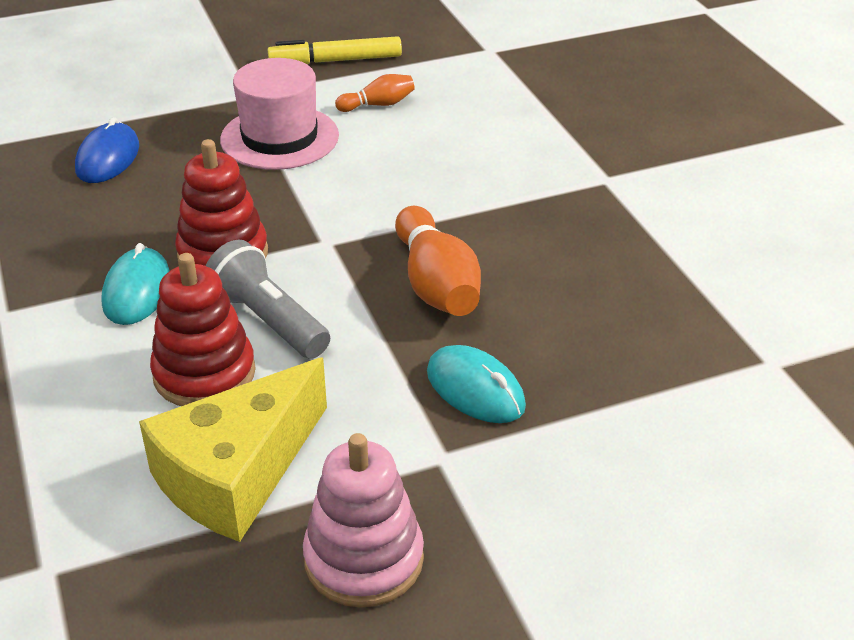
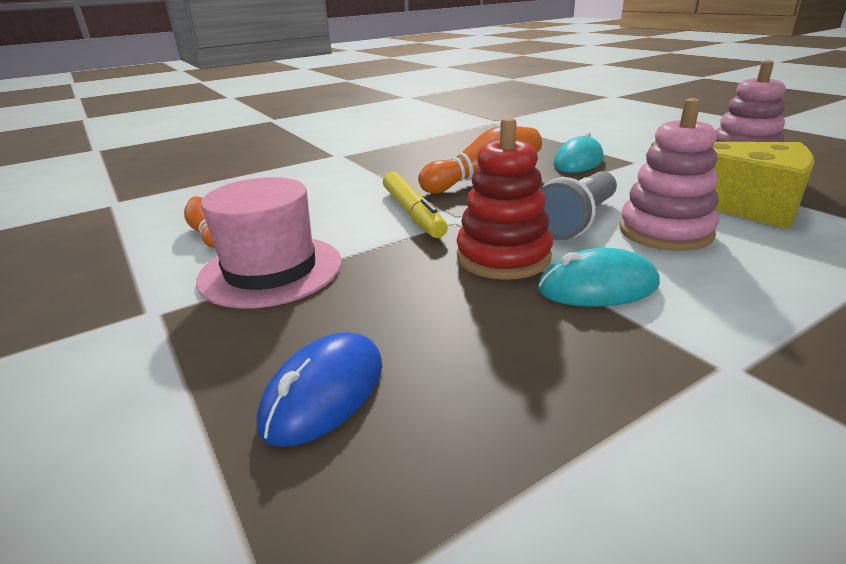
camera: 100 degrees left, 10 degrees down
(108, 158) = (324, 393): blue mouse -> blue mouse turned 60 degrees counterclockwise
(204, 374) = (665, 232): red stacking toy -> pink stacking toy
(336, 61) = (85, 270): yellow marker -> yellow marker (413, 213)

